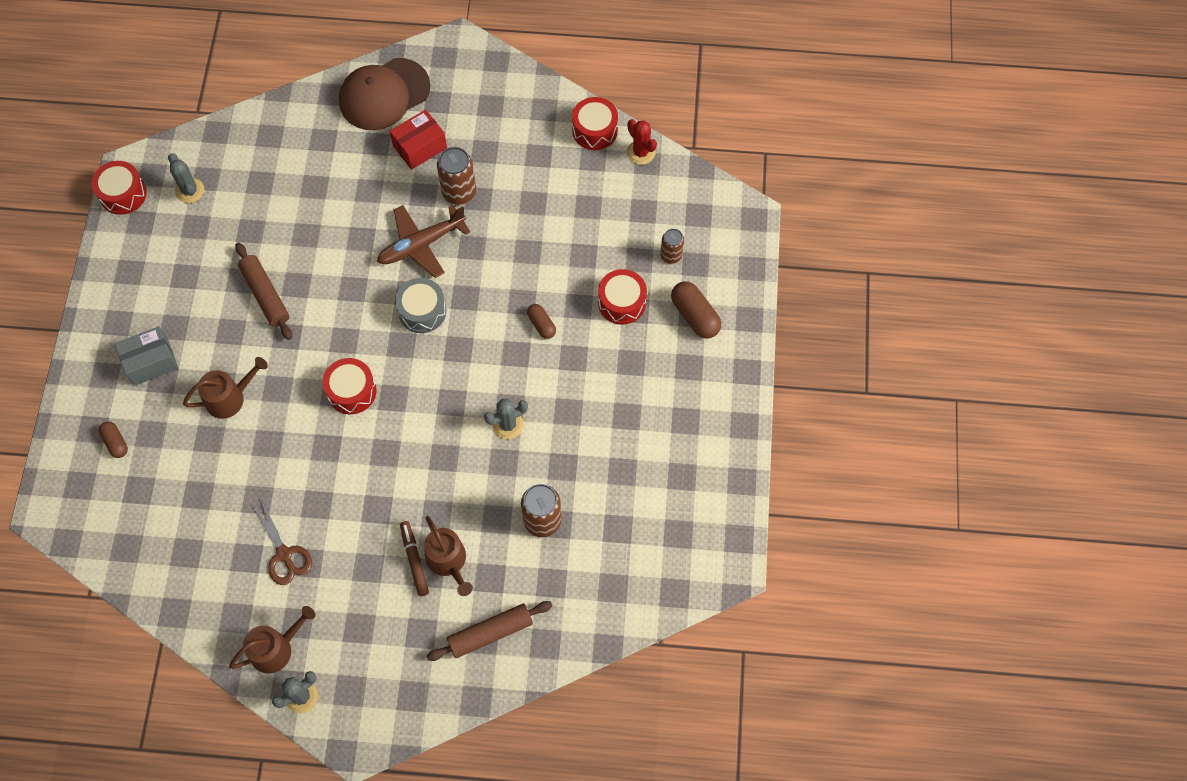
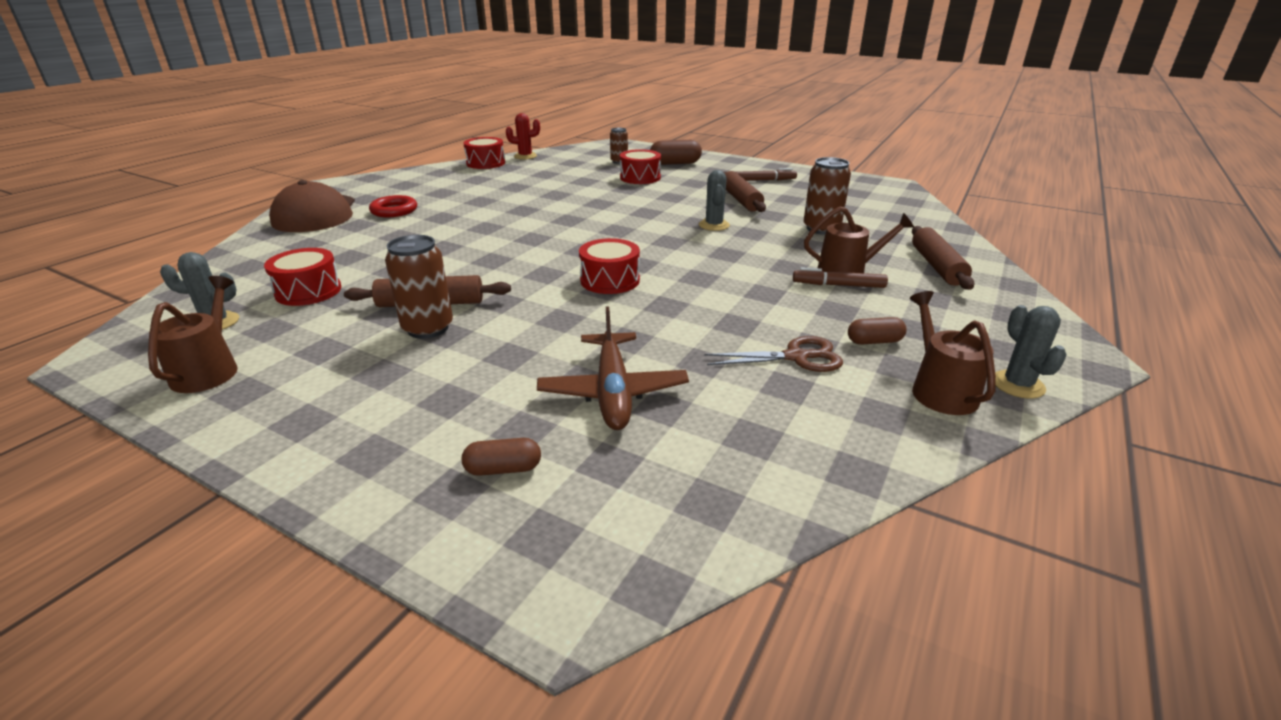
camera: 65 degrees left, 35 degrees down
(123, 194) = (120, 371): red drum -> red drum (308, 291)
(151, 362) = (408, 403): grey box -> none
(230, 398) = (538, 352): brown watering can -> brown watering can (209, 370)
(420, 147) = (394, 211): red box -> red ring
(422, 244) = (491, 225): brown plane -> brown plane (613, 391)
(422, 311) = (559, 236): grey drum -> none
(459, 192) = (463, 205): brown can -> brown can (428, 328)
(541, 324) = (629, 200): brown capsule -> brown capsule (874, 341)
(595, 425) = (741, 200): none -> brown rolling pin
(676, 429) = (764, 180): none -> brown marker

